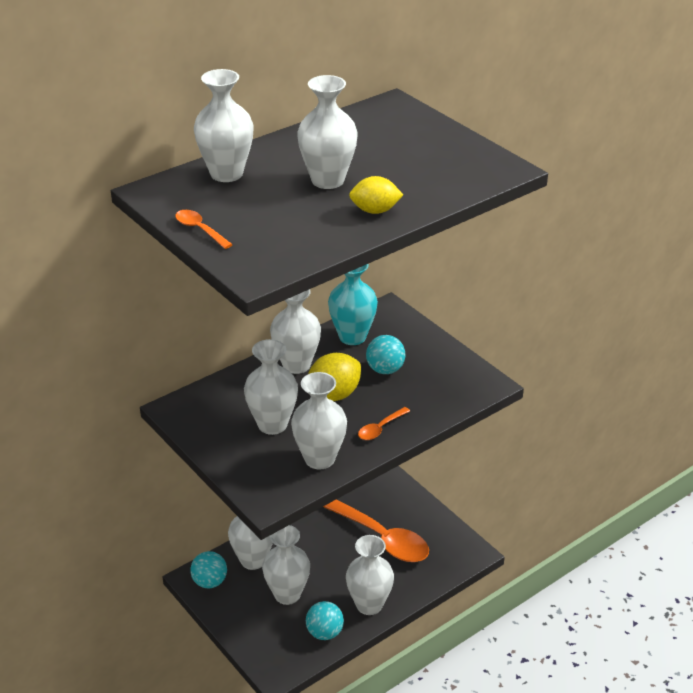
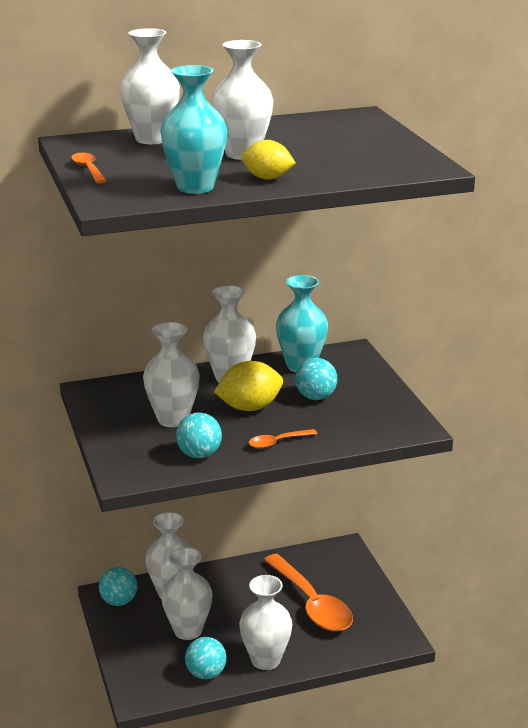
camera: 20 degrees right, 10 degrees down
(319, 236) = (195, 187): none -> turquoise vase
(319, 459) = (199, 454): white vase -> turquoise ball

